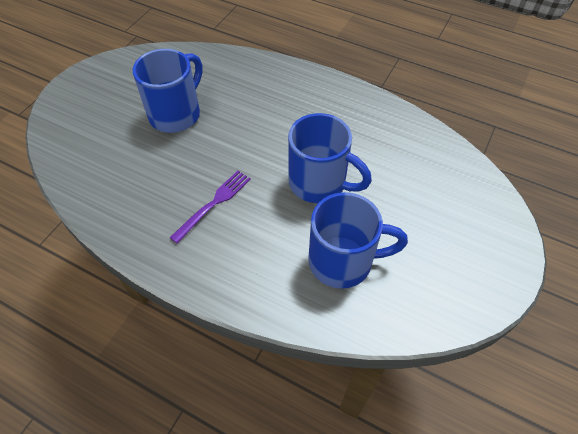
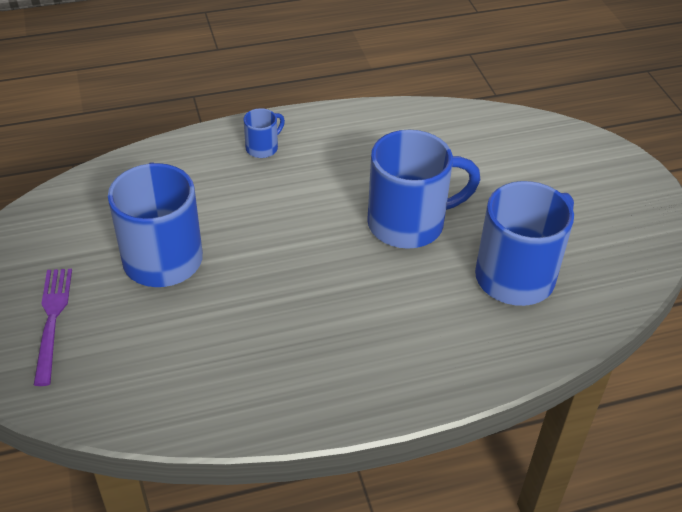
camera: 45 degrees left, 10 degrees down
(214, 203) = (331, 315): purple fork -> purple fork (52, 320)
(294, 87) = (263, 148): none -> blue mug

